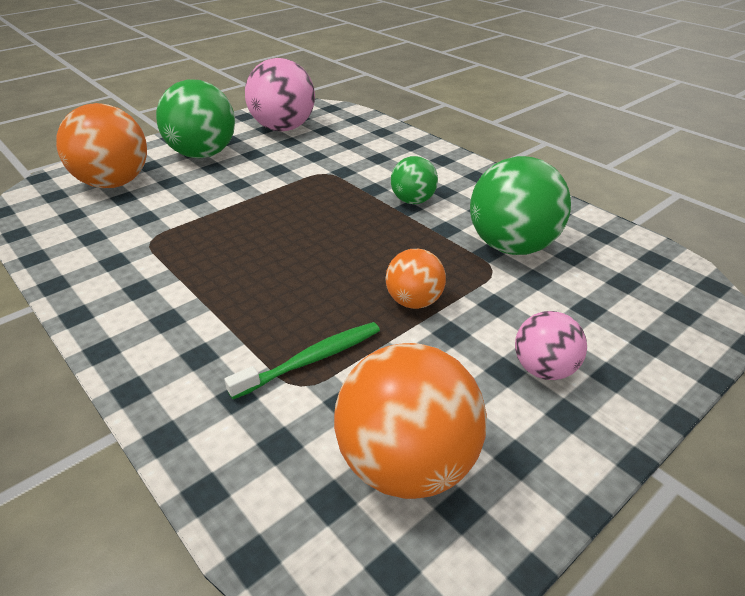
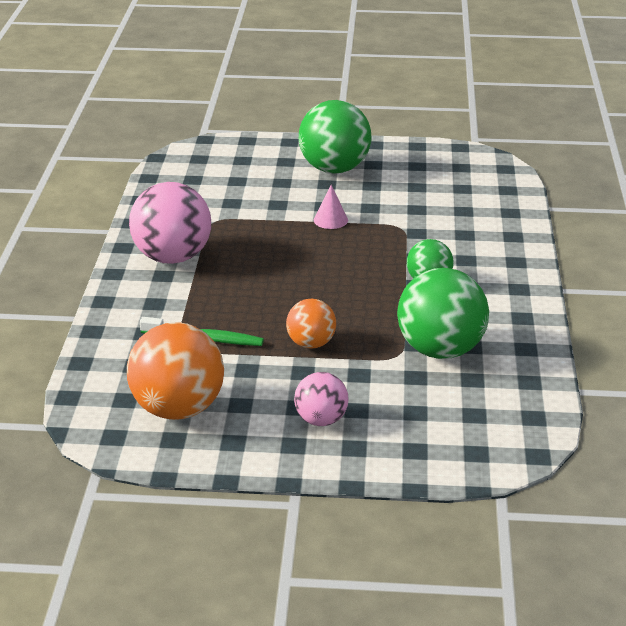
camera: 45 degrees right, 5 degrees down
(114, 183) = (245, 166): orange ball -> none
(260, 192) = (330, 220): none -> pink cone
(283, 128) = (430, 172): pink ball -> pink ball (172, 257)

